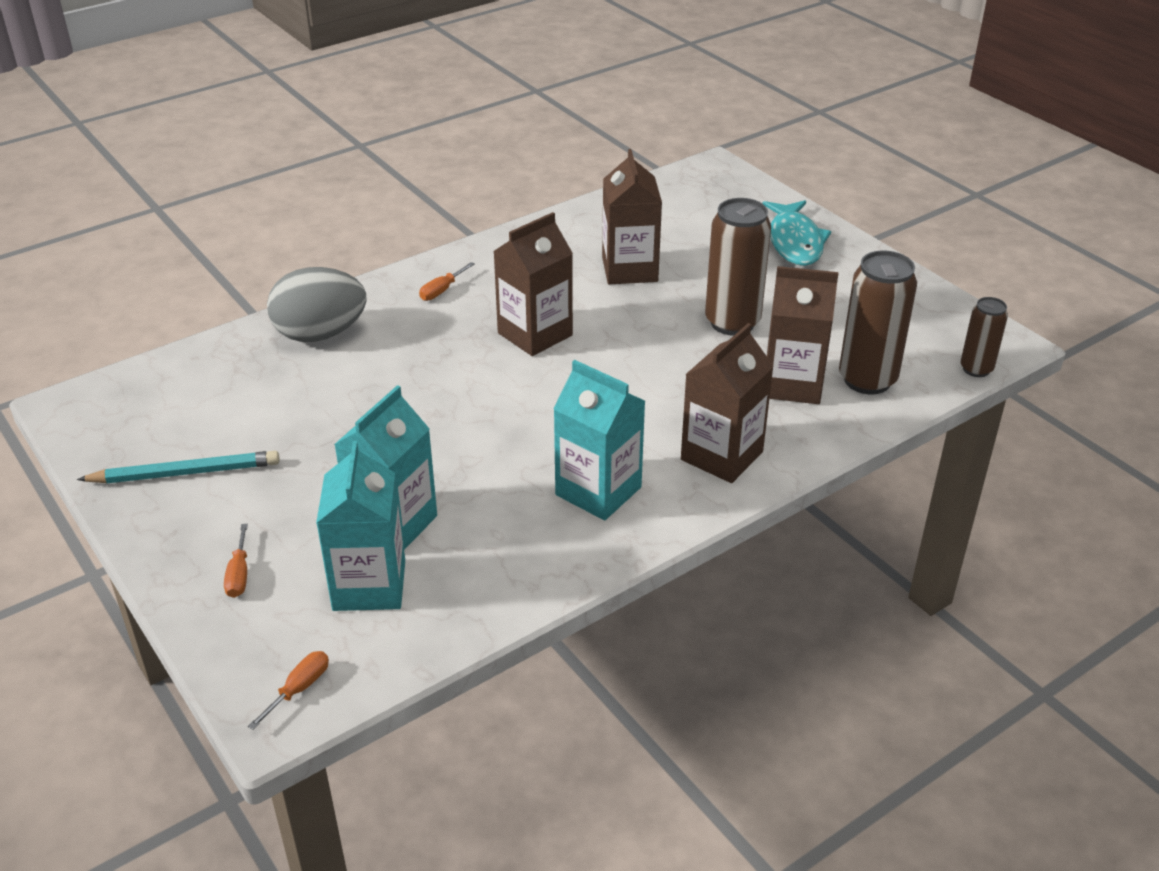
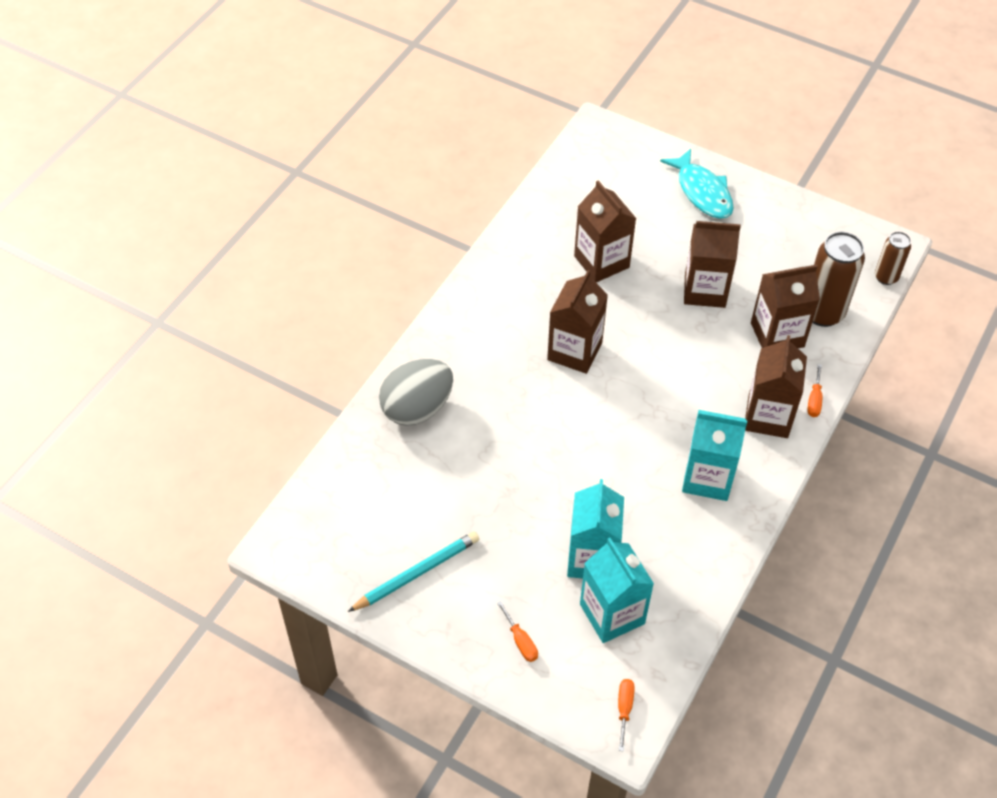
camera: 25 degrees left, 15 degrees up
(441, 290) = (477, 332): orange screwdriver -> orange screwdriver (814, 400)
(732, 322) = (705, 290): brown can -> brown carton

